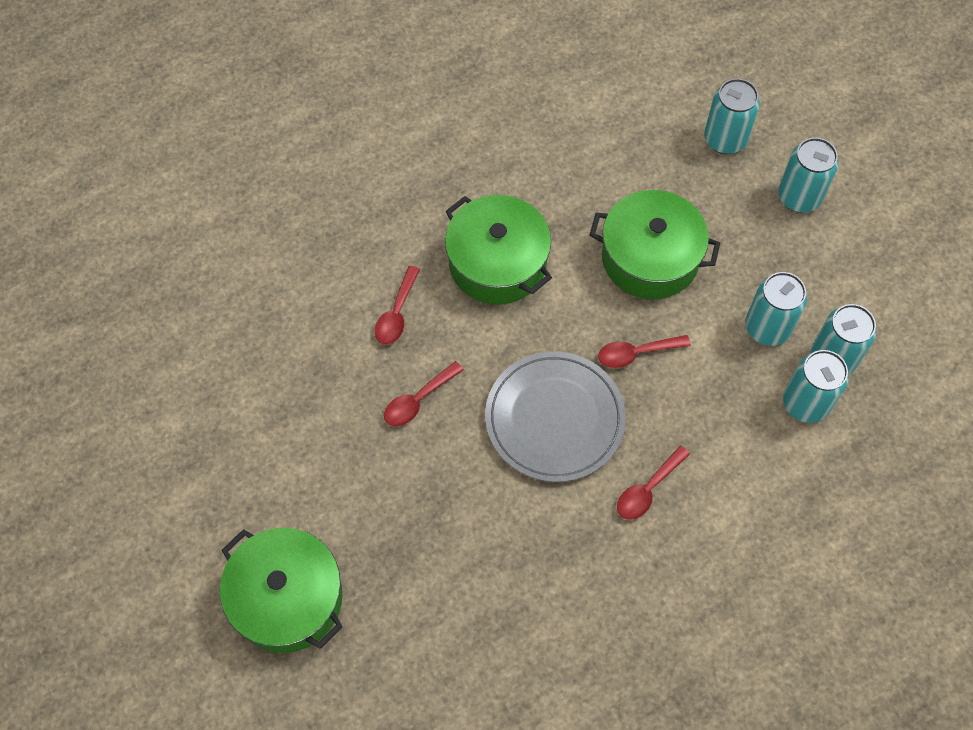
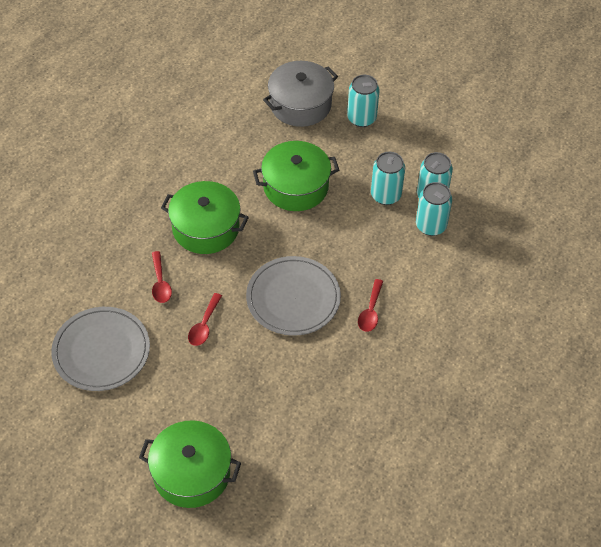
camera: 30 degrees left, 10 degrees down
(272, 372) = (101, 351): none -> grey plate
(636, 353) = (319, 241): red spoon -> none
(725, 139) = (300, 104): turquoise can -> grey pot

